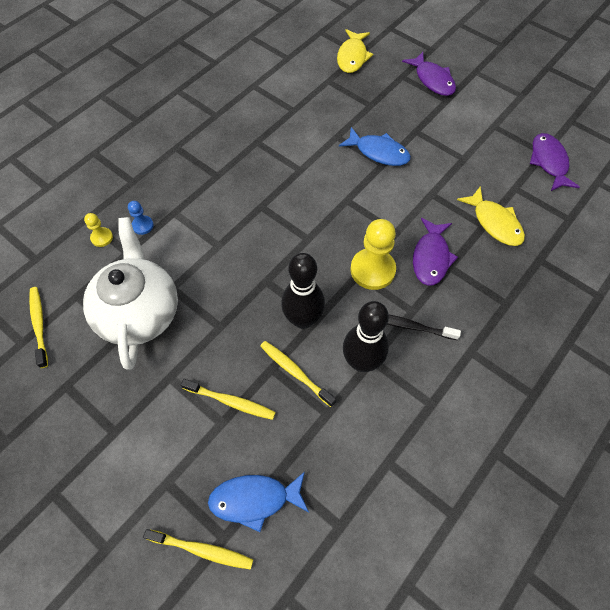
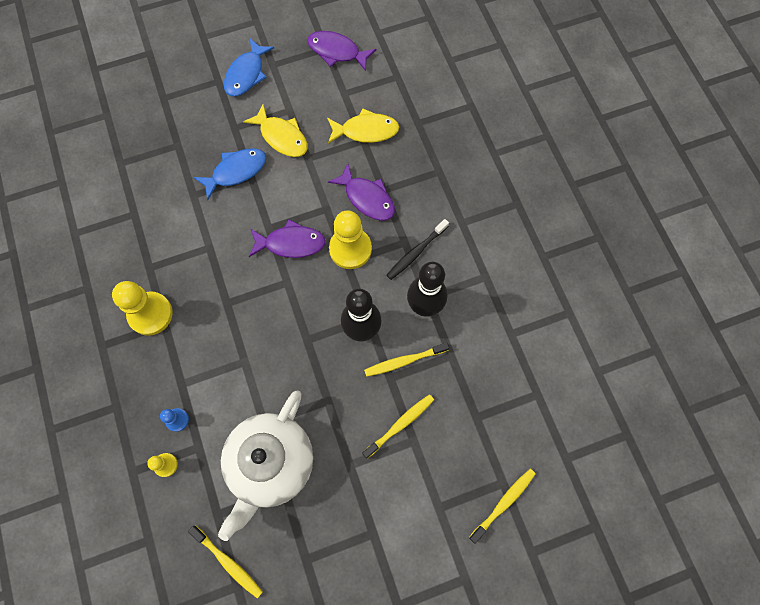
camera: 60 degrees left, 10 degrees up
(39, 325) = (228, 562): yellow toothbrush -> yellow toothbrush turned 150 degrees counterclockwise
(139, 312) = (271, 464): white teapot -> white teapot turned 90 degrees counterclockwise
(219, 162) = (150, 314): none -> yellow pawn
(254, 499) = (487, 445): blue fish -> blue fish (246, 74)
(352, 57) = (106, 124): yellow fish -> yellow fish (281, 137)
(432, 80) = (187, 76): purple fish -> purple fish (291, 243)

